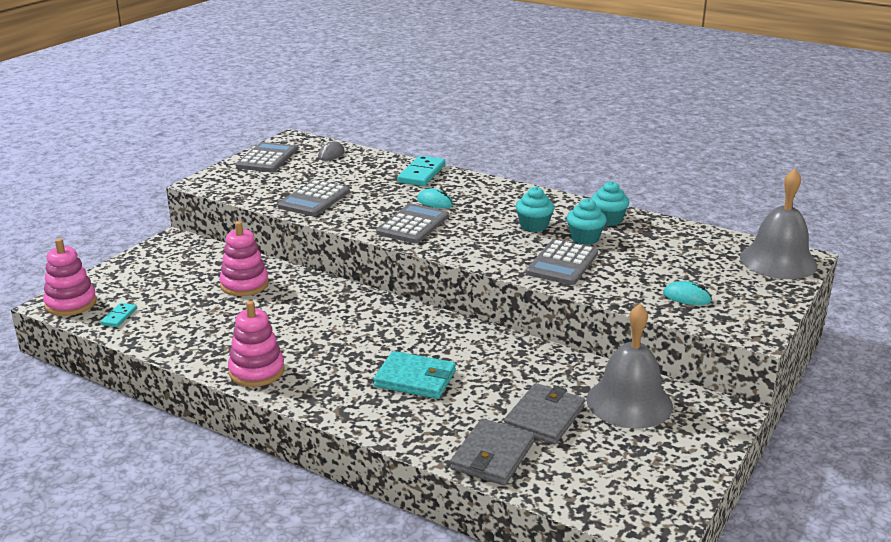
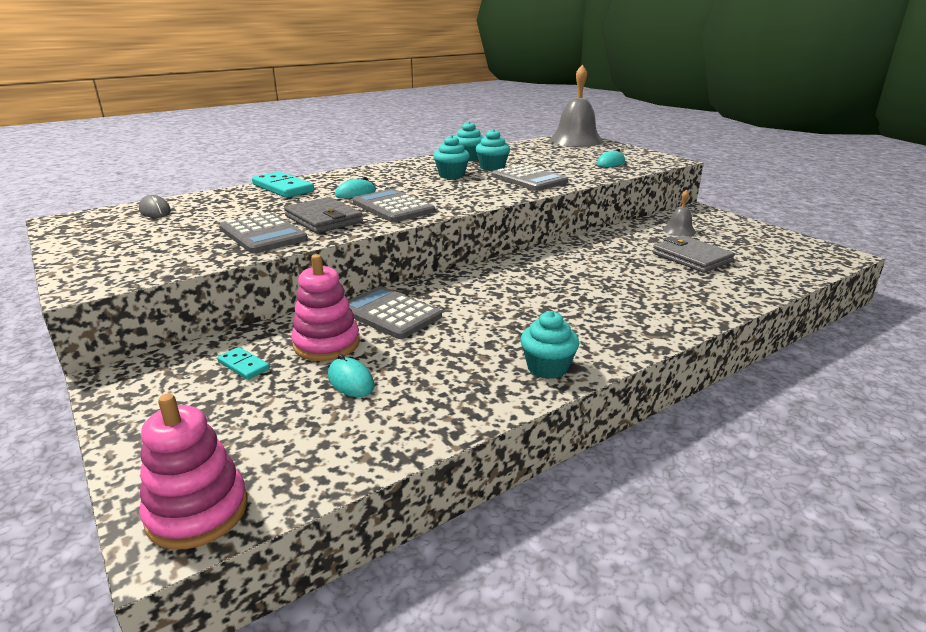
camera: 65 degrees left, 0 degrees up
(119, 317) = (305, 459): turquoise domino -> turquoise domino (243, 365)
(202, 306) = (351, 381): none -> turquoise mouse
(256, 371) = (547, 367): pink stacking toy -> turquoise cupcake
(267, 158) = (93, 240): grey calculator -> grey calculator (389, 313)
(415, 379) = (609, 291): turquoise wallet -> none
(492, 456) = (745, 284): grey wallet -> grey wallet (323, 219)
(629, 402) = (679, 230): grey bell -> grey bell, size x0.47

